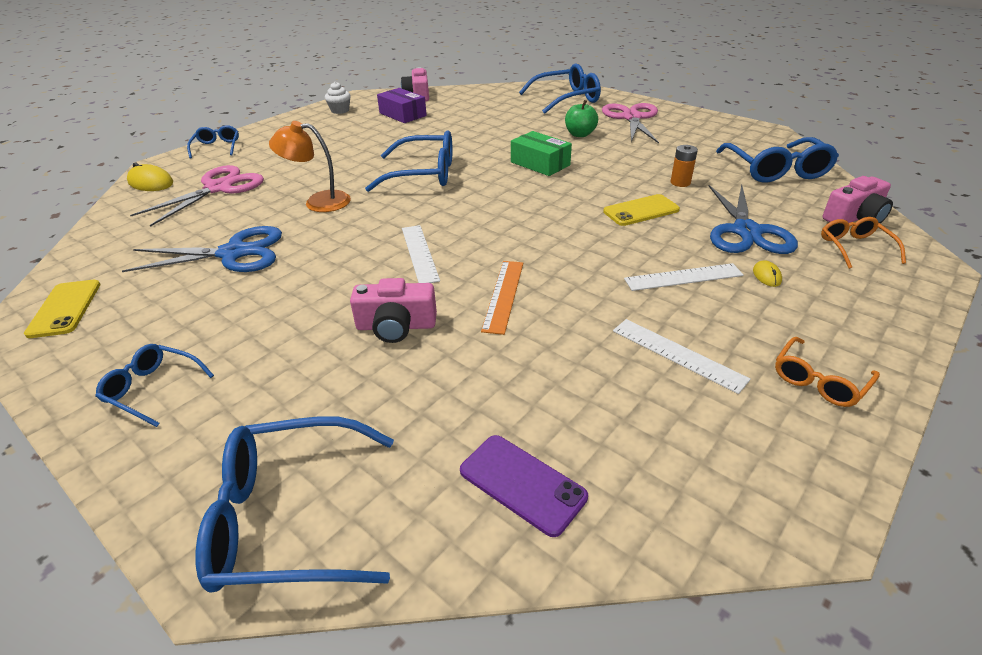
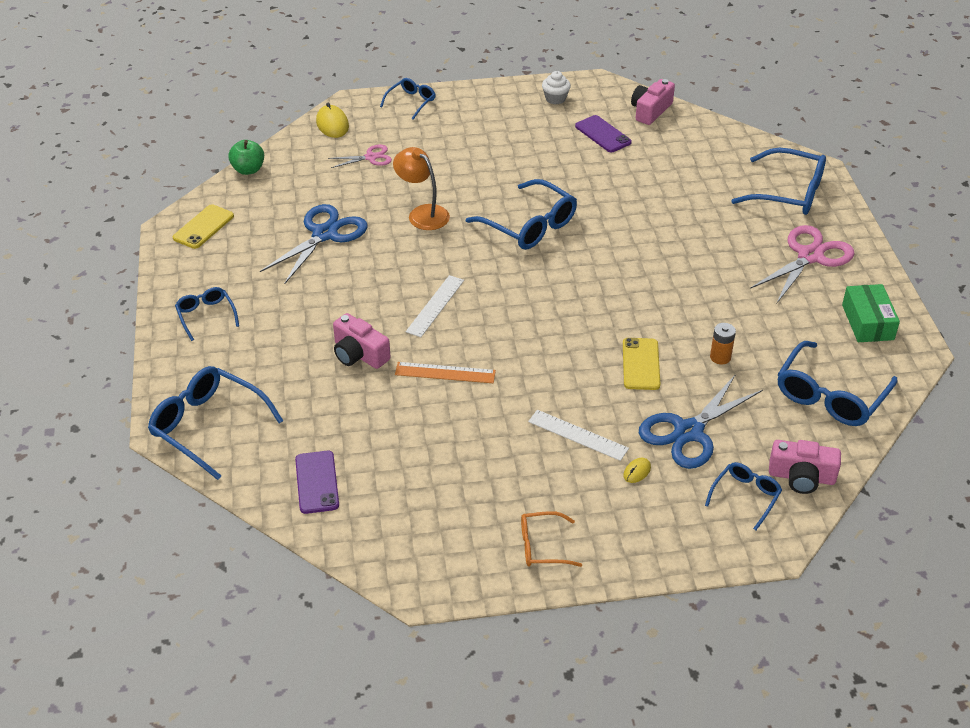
camera: 40 degrees right, 5 degrees up
(219, 188) = (371, 157): pink scissors -> pink scissors, size x0.54
(233, 253) = (325, 234): blue scissors -> blue scissors turned 90 degrees counterclockwise
(402, 114) = (603, 134): purple box -> purple phone
(503, 295) = (445, 372): orange ruler -> orange ruler turned 45 degrees clockwise
(540, 164) = (636, 267): green box -> green box (867, 322)
(580, 134) = (724, 251): green apple -> green apple (248, 170)
(641, 211) = (641, 364): yellow phone -> yellow phone turned 75 degrees clockwise
(677, 354) = (488, 478): white ruler -> none
(854, 247) = (746, 496): orange glasses -> blue glasses

